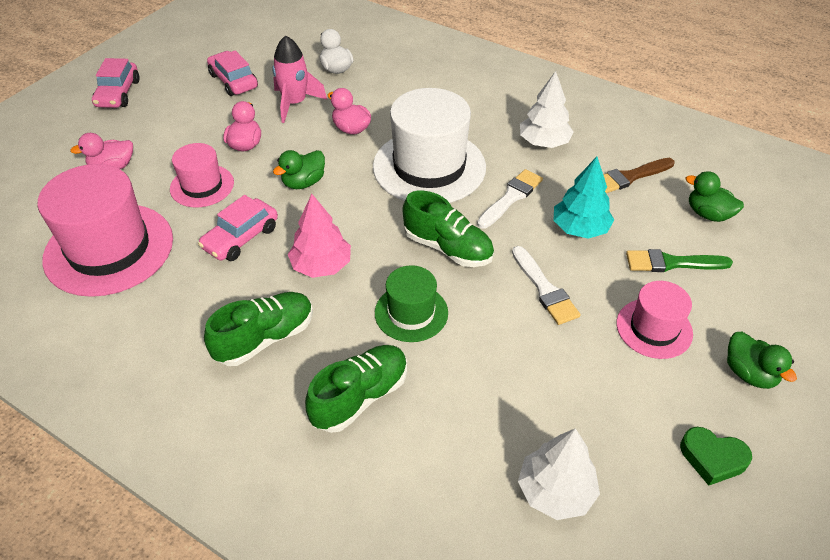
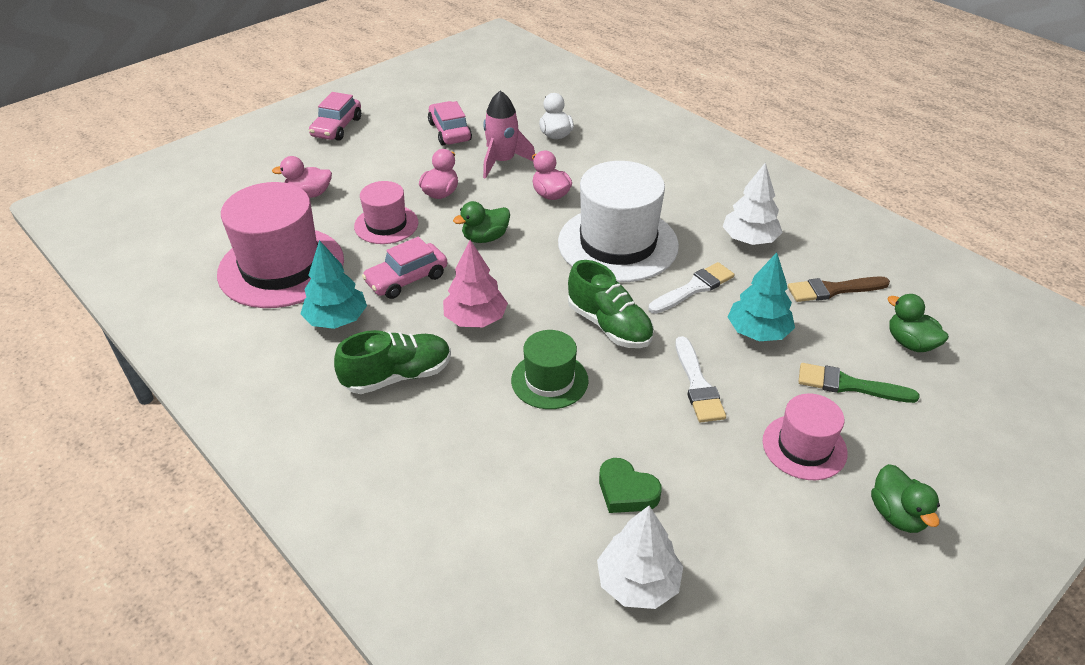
camera: 15 degrees right, 5 degrees down
(184, 293) = (336, 319): none -> turquoise tree
(360, 397) = (470, 449): green shoe -> none
(712, 458) = (822, 590): green heart -> green heart (626, 491)

